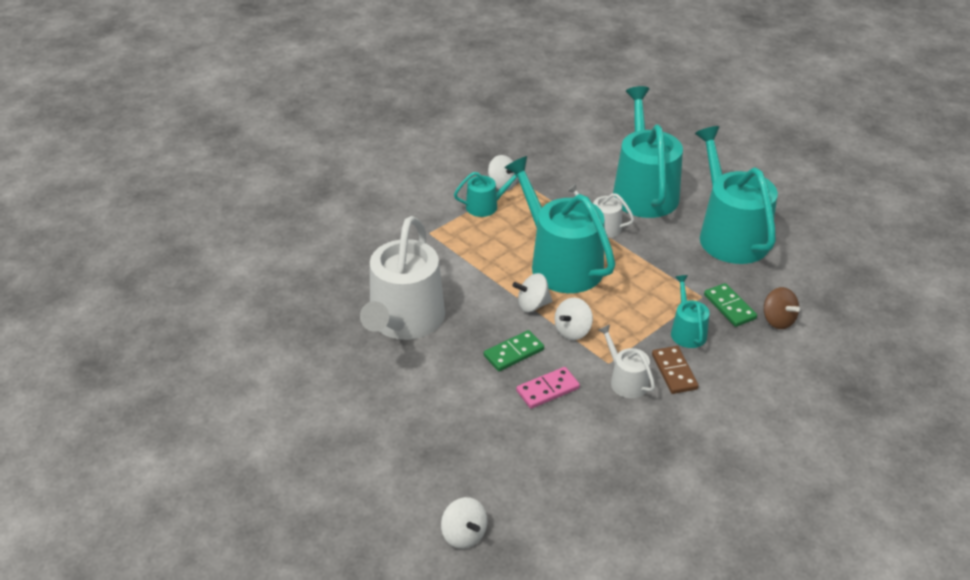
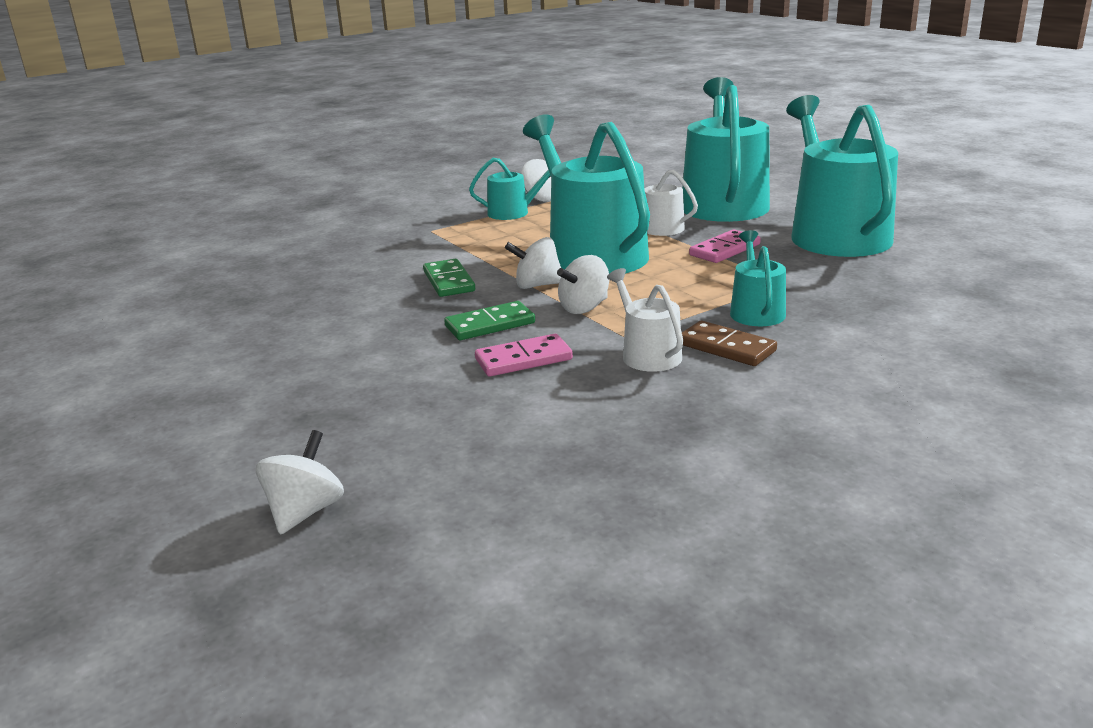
camera: 10 degrees right, 15 degrees down
(404, 321) = (355, 295): white watering can -> none
(464, 534) = (305, 512): white spinning top -> white spinning top turned 135 degrees counterclockwise
(655, 257) = (725, 250): none -> pink domino
(674, 372) = (726, 348): brown domino -> brown domino turned 45 degrees counterclockwise
(729, 307) = (825, 291): green domino -> green domino (448, 281)
(777, 320) = (899, 304): brown spinning top -> none

